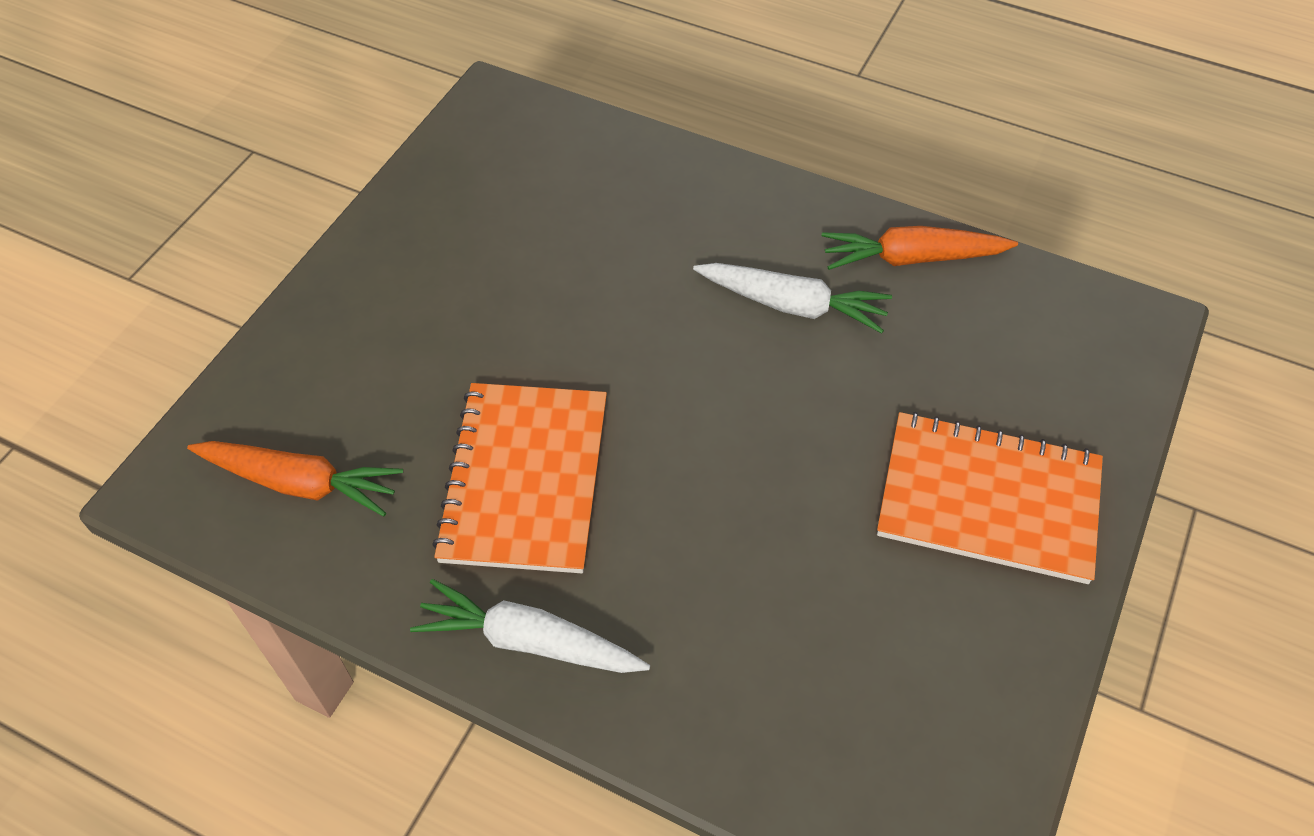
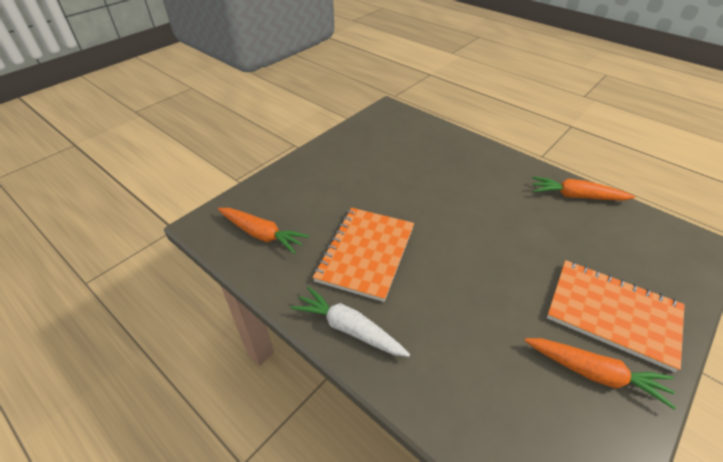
camera: 15 degrees right, 10 degrees down
(792, 305) = (512, 205): white carrot -> none
(963, 618) = (595, 373): none -> orange carrot

